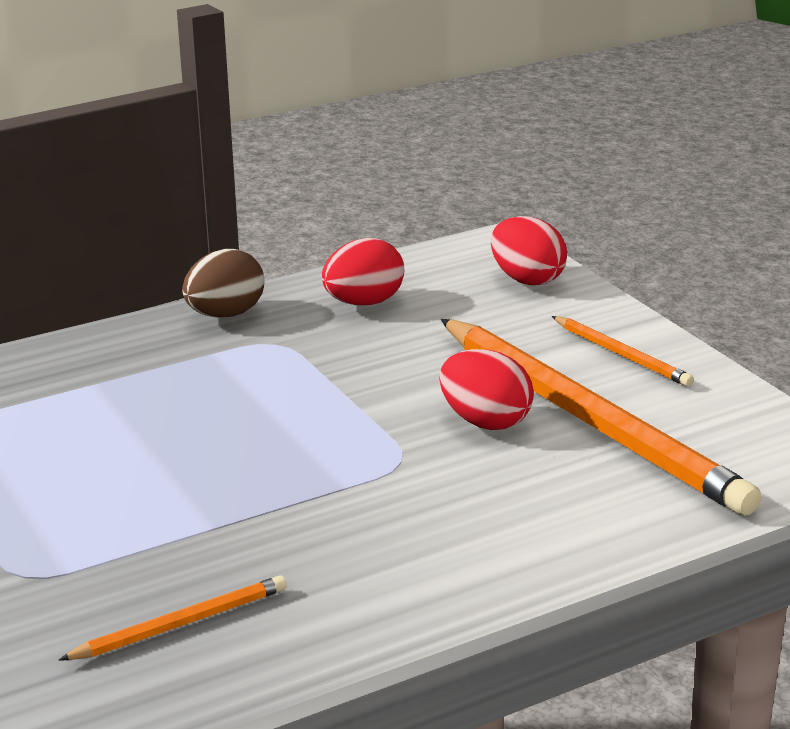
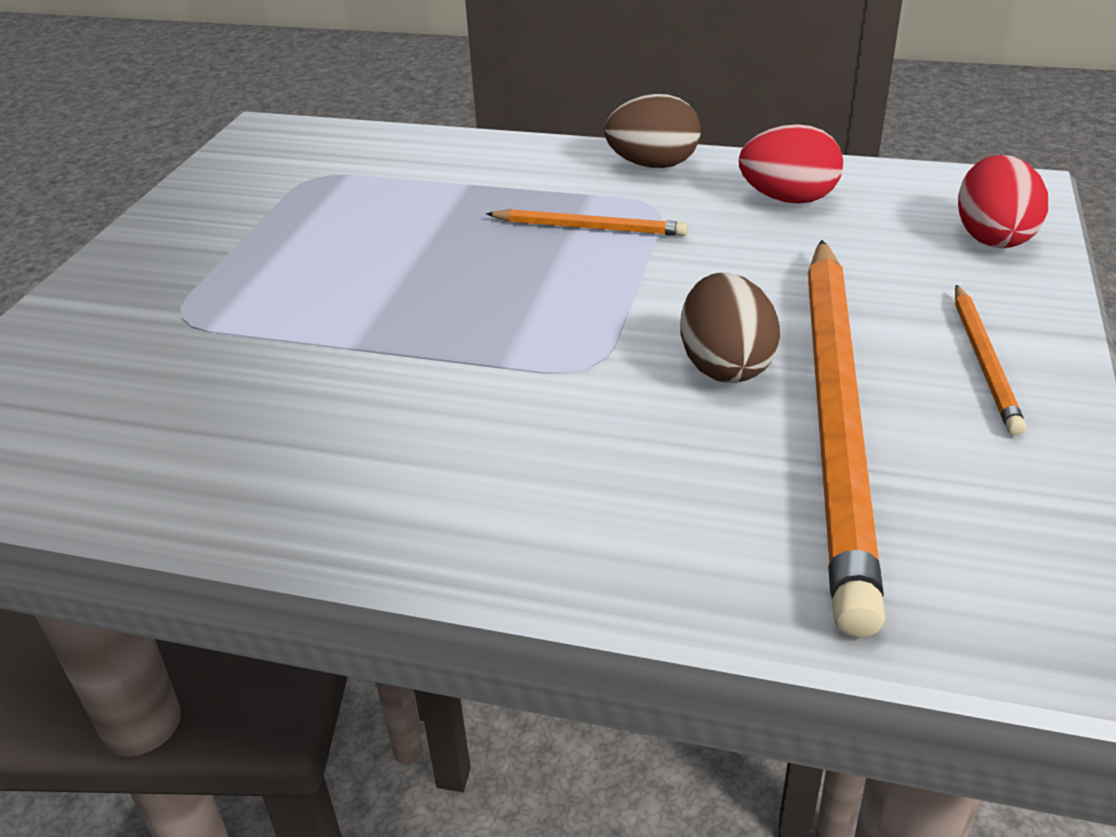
camera: 45 degrees right, 10 degrees up
(181, 624) = (197, 420): orange pencil -> orange pencil (589, 227)
(485, 422) = (725, 366): red egg -> brown egg

